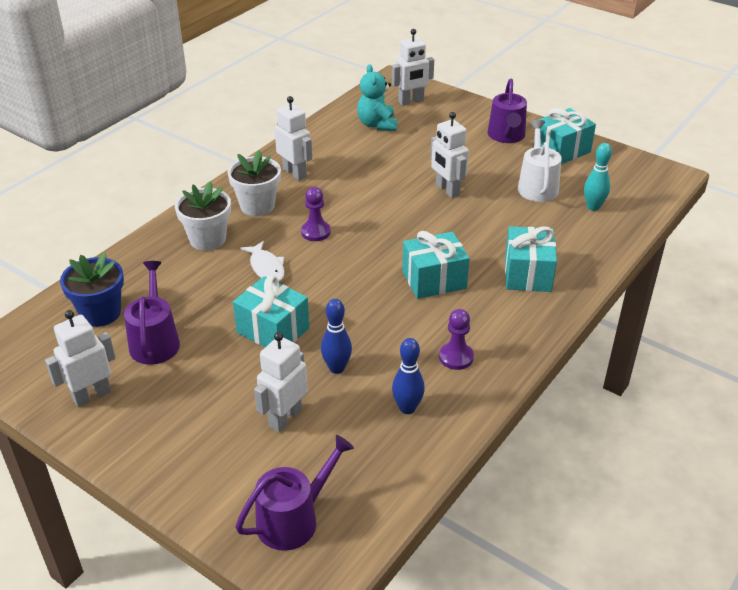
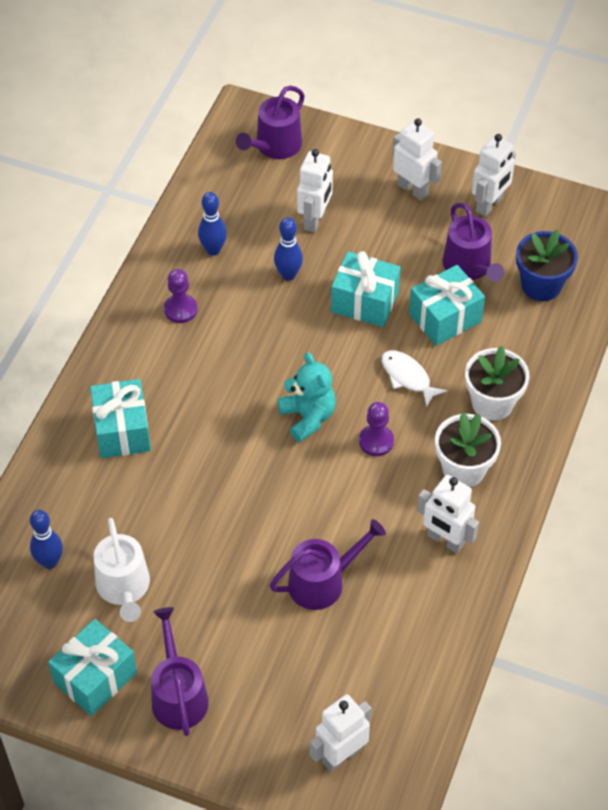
camera: 165 degrees right, 15 degrees up
(377, 125) = (374, 678): turquoise teddy bear -> turquoise teddy bear (308, 417)
(392, 167) = (322, 582): none -> purple watering can
(434, 280) = (222, 399): turquoise gift -> turquoise gift (445, 318)
(447, 190) = (239, 552): white robot -> white robot (413, 189)
(593, 207) = (49, 562): turquoise bowling pin -> blue bowling pin

